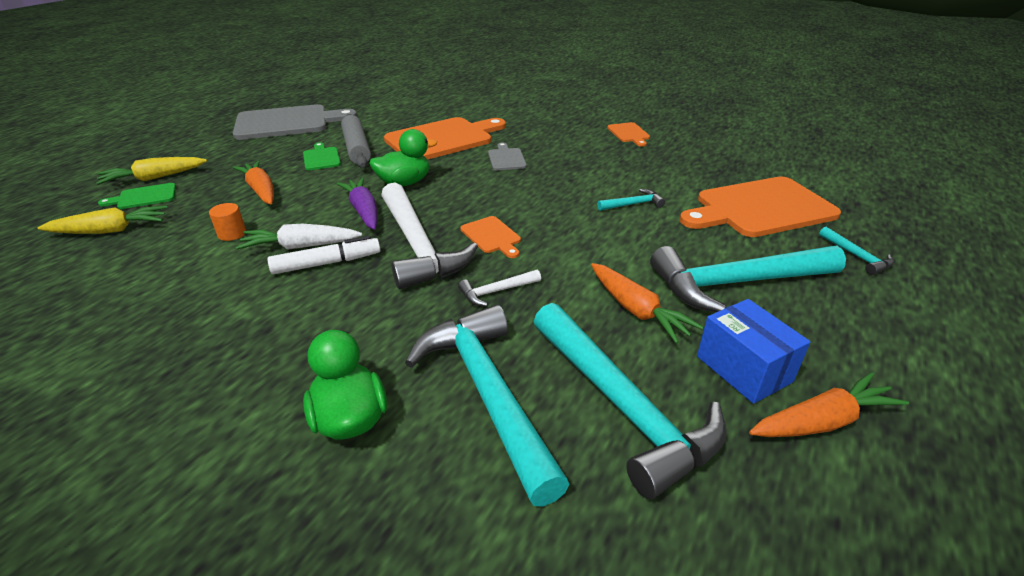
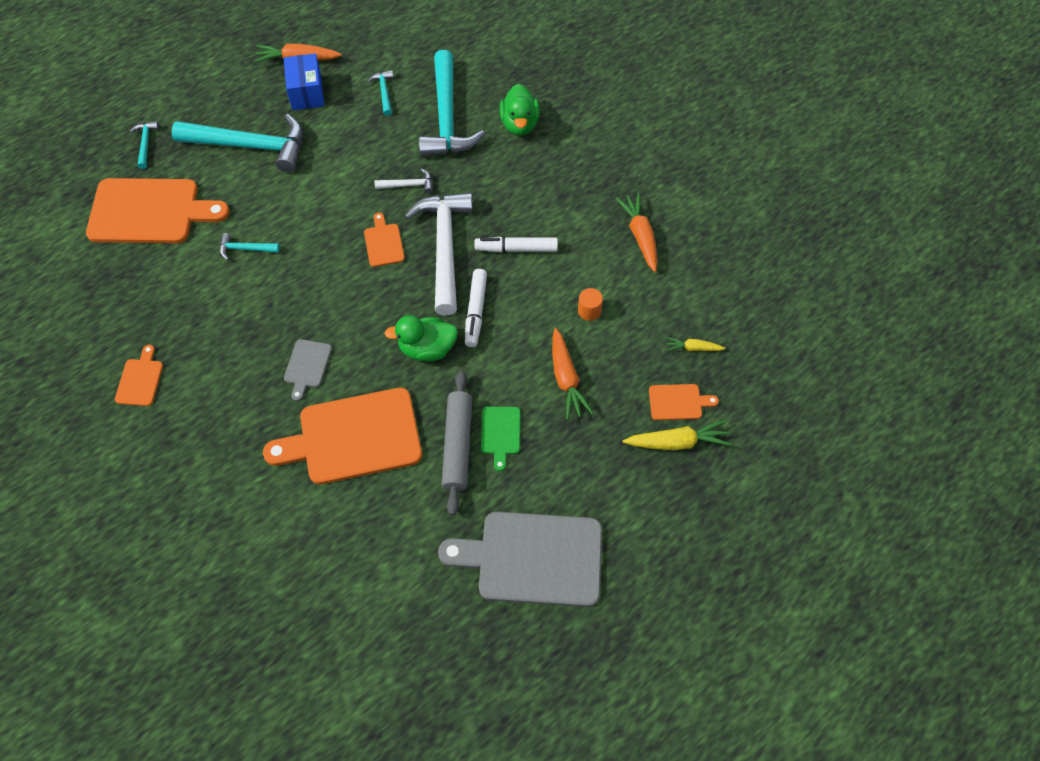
camera: 160 degrees left, 25 degrees up
(110, 230) = (693, 348): yellow carrot -> yellow carrot, size x0.58
(144, 197) = (678, 402): green cutting board -> orange cutting board
(301, 246) = (534, 276): white carrot -> none
(364, 211) = (475, 311): purple carrot -> white marker
(623, 406) = (384, 92): turquoise hammer -> turquoise hammer, size x0.43
(636, 310) = (331, 144): orange carrot -> orange carrot (640, 236)

